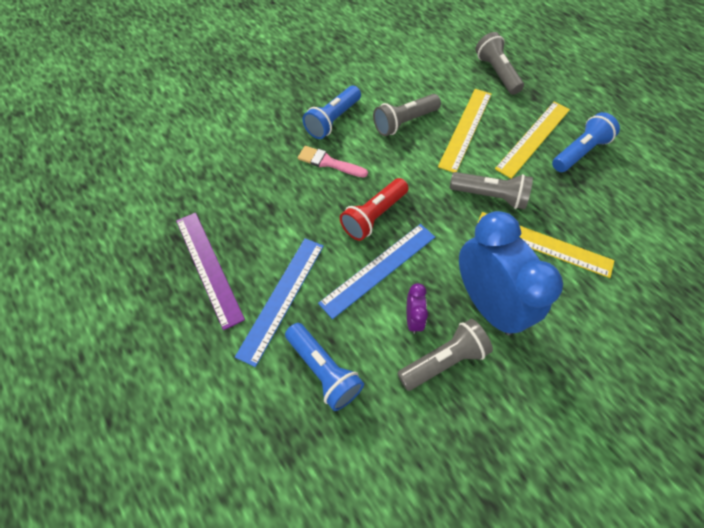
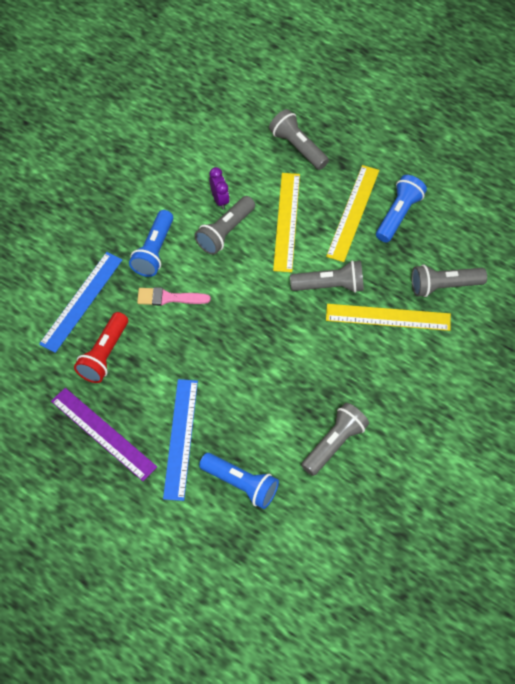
camera: 20 degrees left, 0 degrees up
(374, 216) = (232, 338): red flashlight -> red flashlight (104, 354)
(378, 269) = (254, 386): blue ruler -> blue ruler (81, 301)
(413, 319) = (298, 419): purple clock -> purple clock (219, 200)
(487, 304) = (355, 386): blue clock -> none
(612, 231) = (444, 286): none -> grey flashlight

